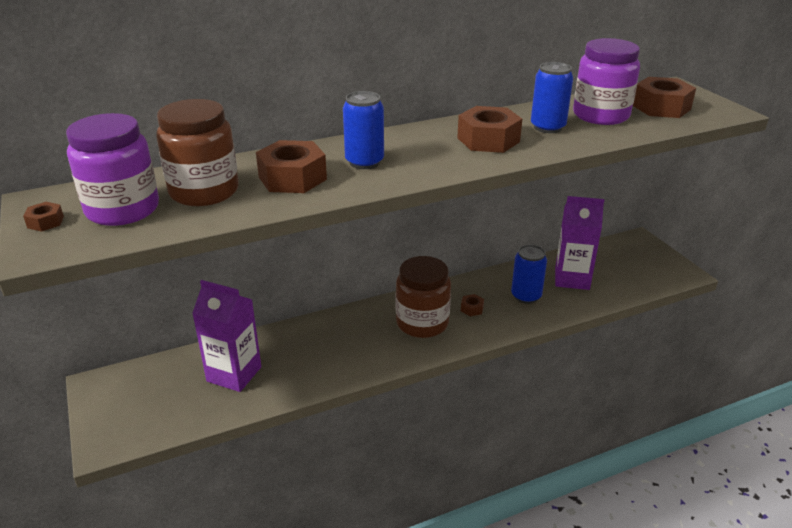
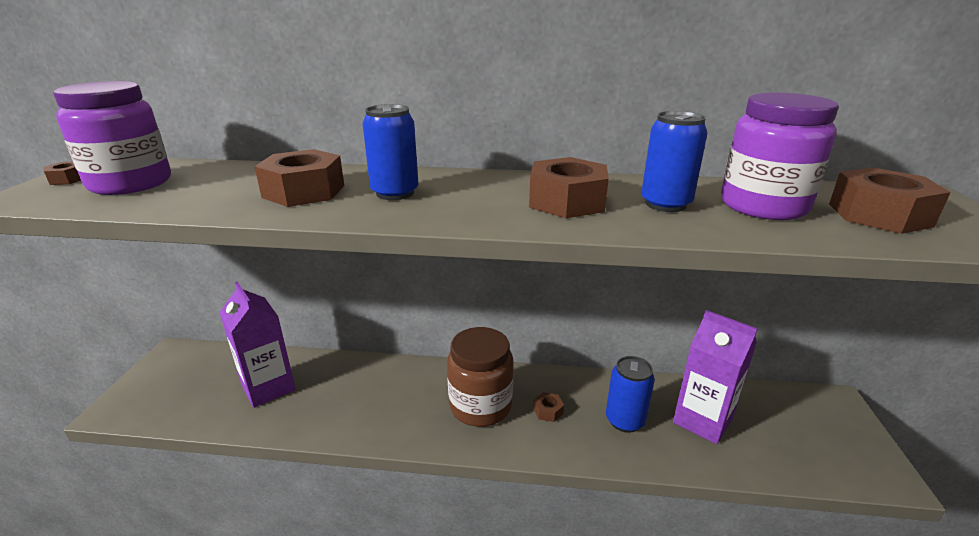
camera: 30 degrees right, 5 degrees down
(204, 192) = (214, 185): brown jar -> none

